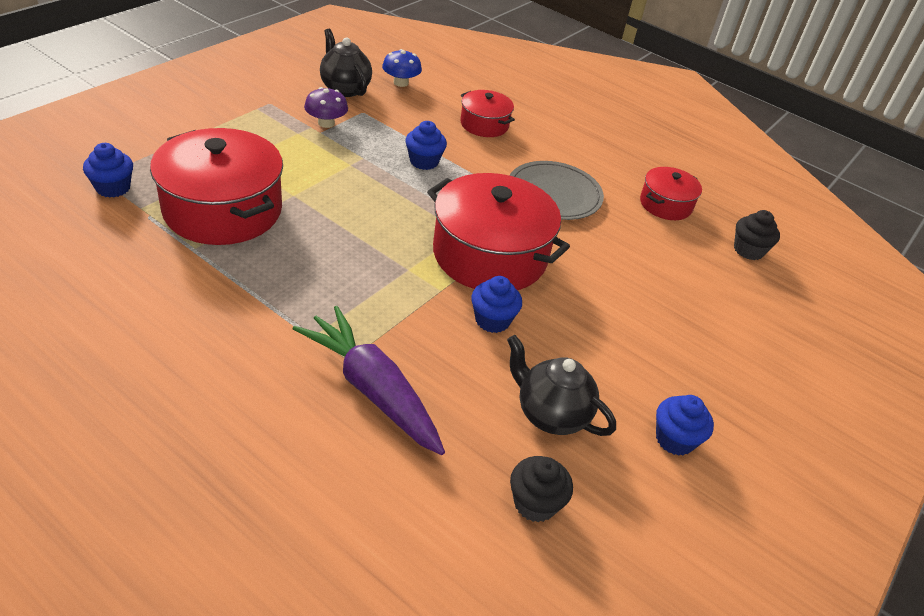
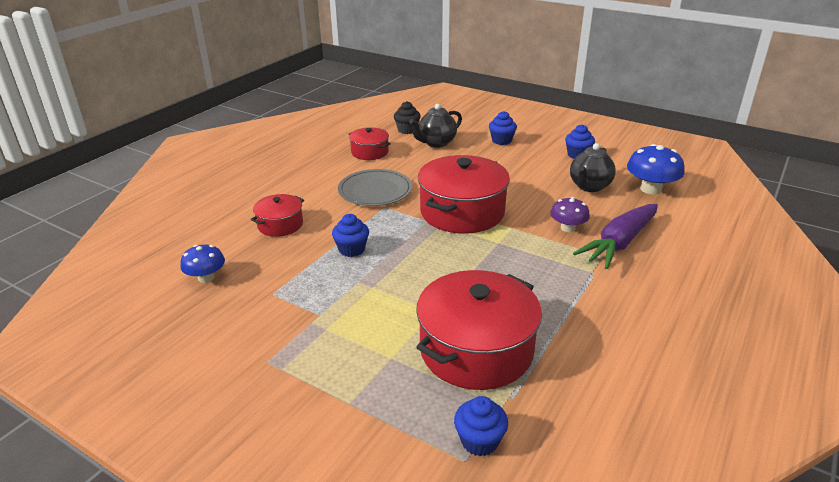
camera: 90 degrees left, 10 degrees down
(326, 123) = (301, 314): purple mushroom -> purple mushroom (567, 228)
(345, 89) = (224, 312): black teapot -> black teapot (436, 143)
(492, 320) = (527, 207): blue cupcake -> blue cupcake (501, 140)
(535, 503) = (650, 189): black cupcake -> blue mushroom

